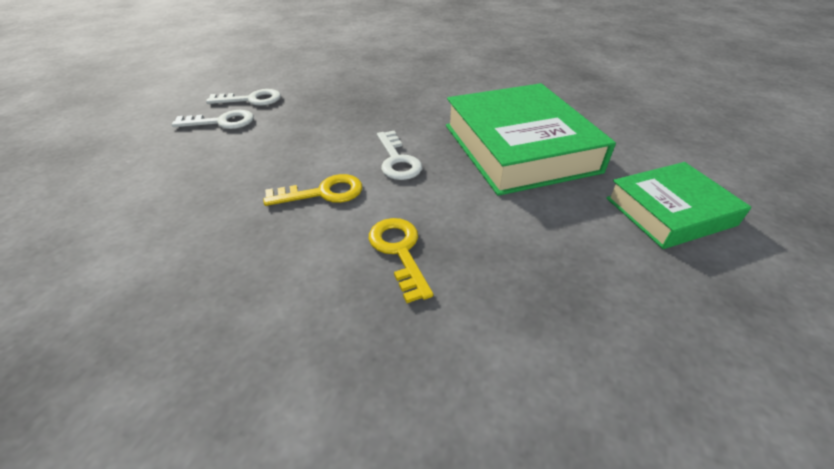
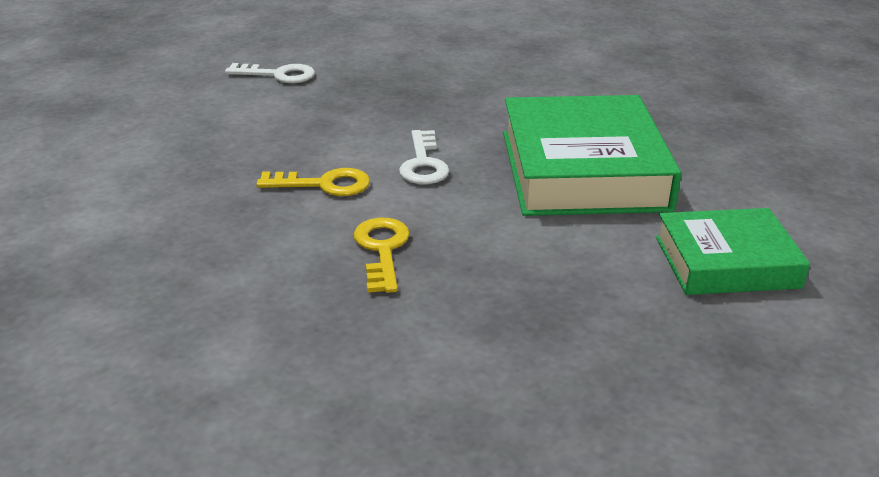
camera: 15 degrees right, 10 degrees down
(222, 122) = (236, 96): white key -> none

